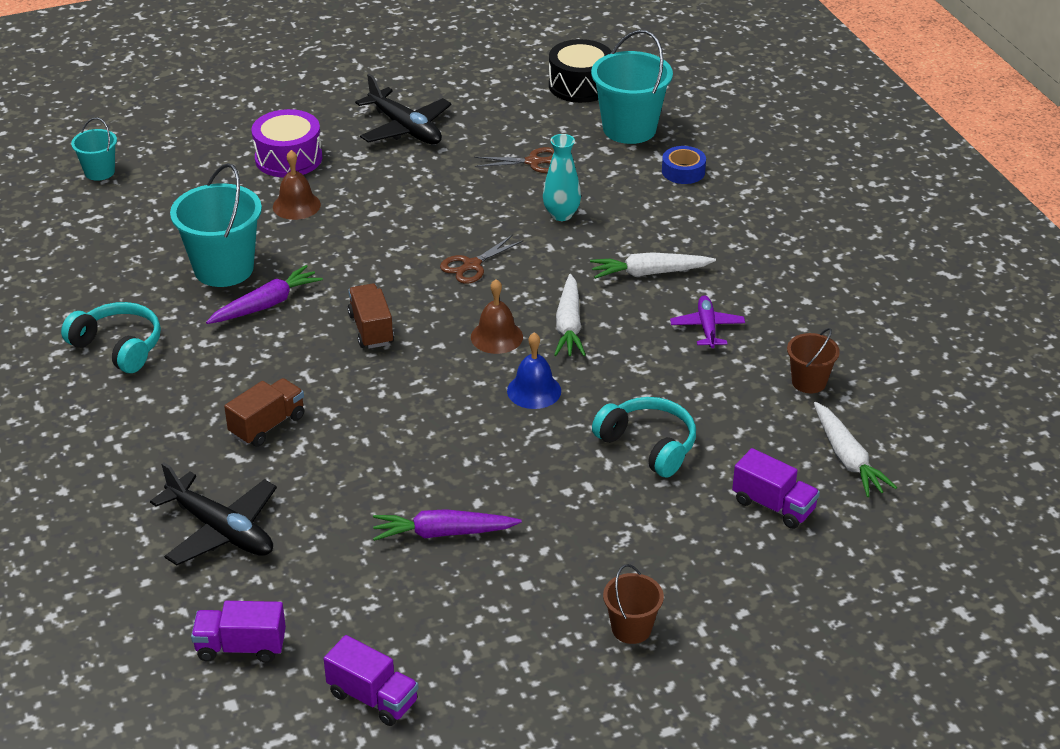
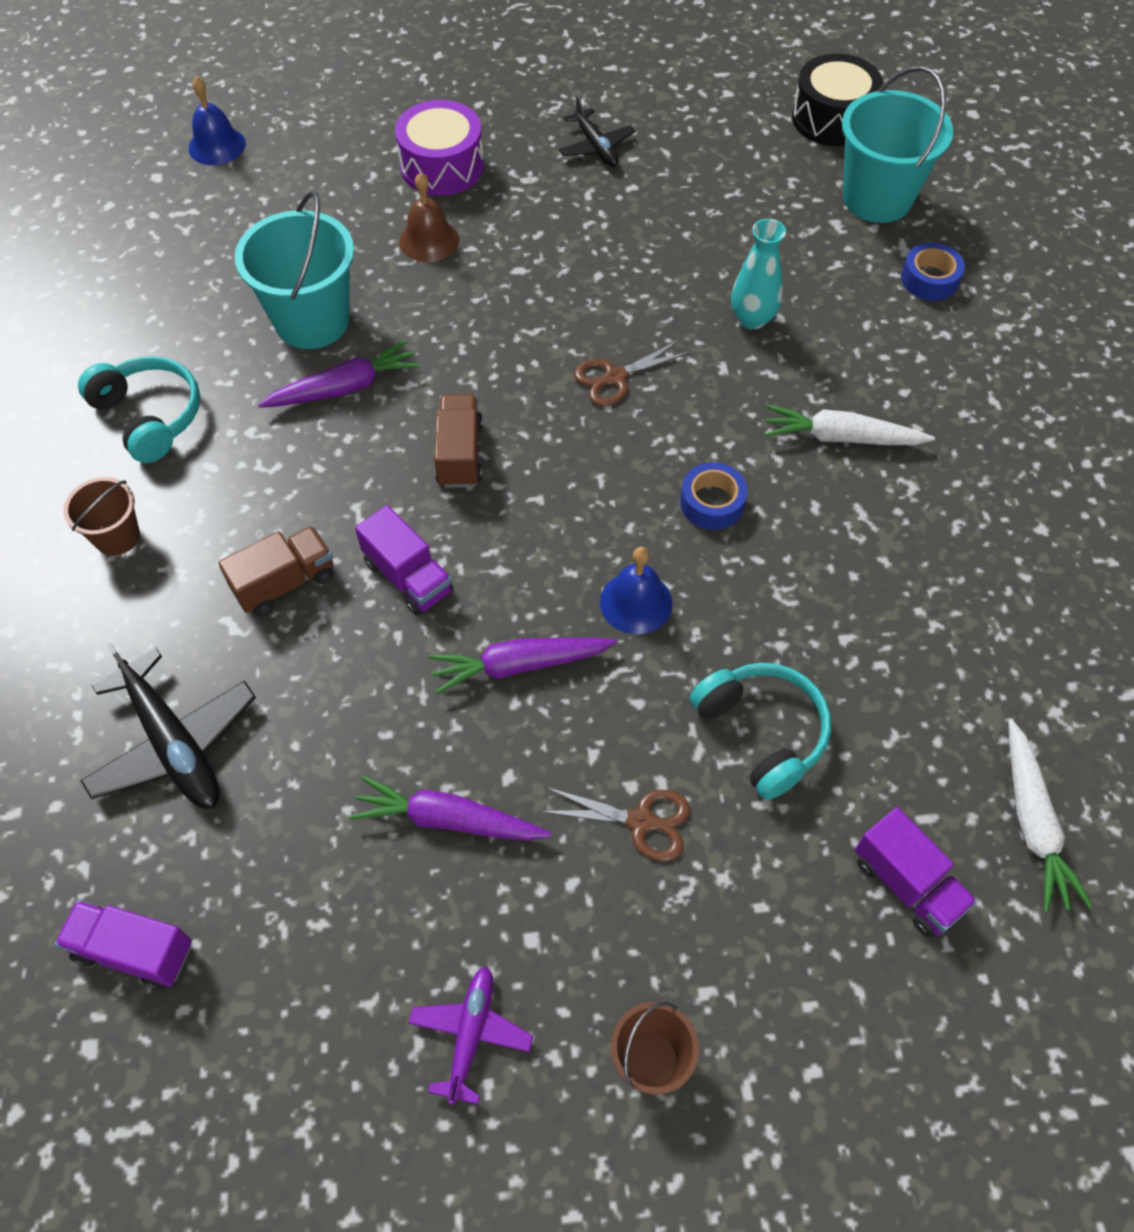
camera: 15 degrees right, 20 degrees up
(99, 172) = (217, 146): turquoise bucket -> blue bell
(373, 697) = (271, 1089): purple truck -> purple truck (408, 577)
(405, 128) = (596, 147): black plane -> black plane, size x0.61
(462, 440) = (519, 665): none -> purple carrot
(496, 337) = (613, 501): brown bell -> none
(533, 162) = (740, 228): brown scissors -> brown scissors (641, 821)
(569, 325) = (712, 503): white carrot -> blue tape
(707, 327) = (894, 546): purple plane -> purple plane (470, 1034)
(809, 382) = (1011, 672): brown bucket -> brown bucket (117, 536)

